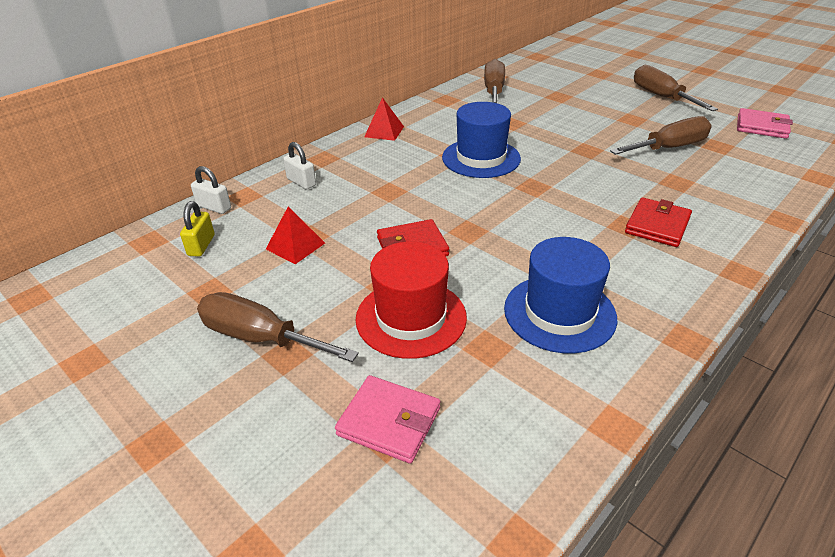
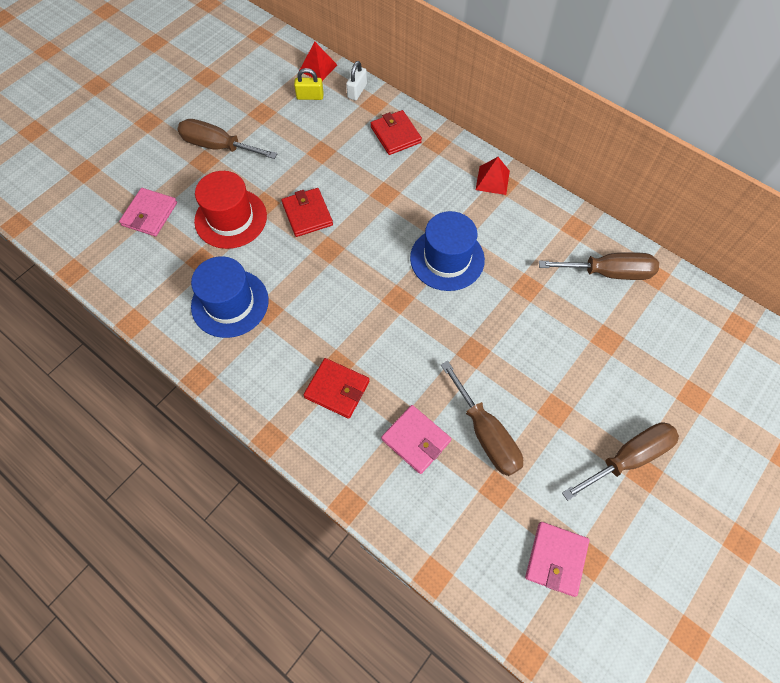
camera: 85 degrees right, 25 degrees up
(260, 338) = (218, 146): brown screwdriver -> brown screwdriver turned 90 degrees counterclockwise
(295, 246) = (309, 146): red pyramid -> red pyramid (318, 68)
(301, 182) = (395, 135): white padlock -> red wallet
(693, 181) = (416, 440): none -> pink wallet

